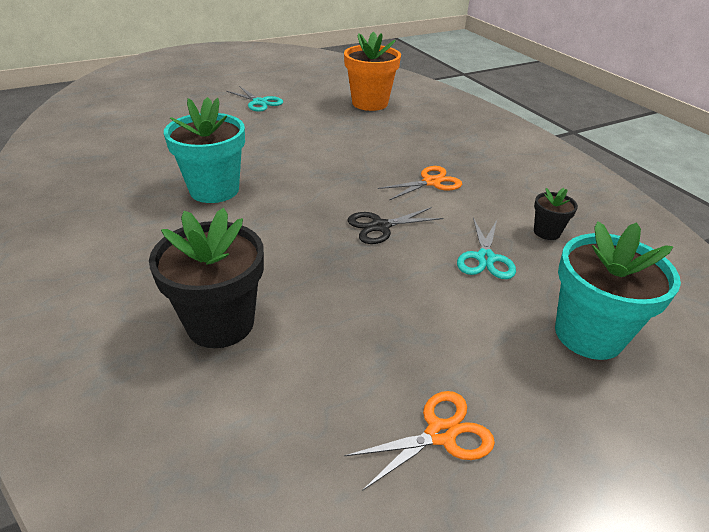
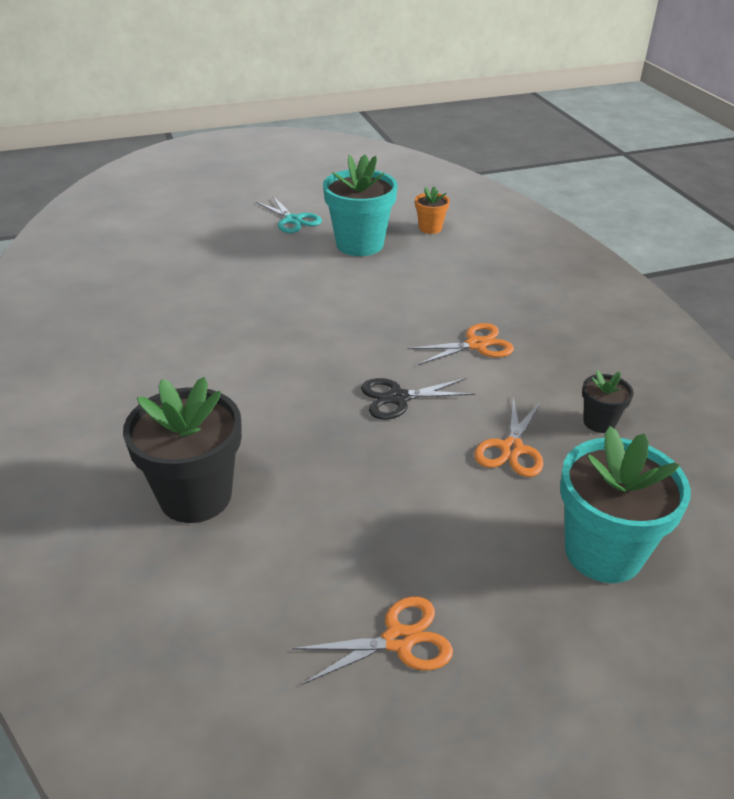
camera: 10 degrees right, 0 degrees up
(214, 190) = (217, 336): turquoise flower pot -> turquoise flower pot (359, 244)
(370, 103) = (430, 228): orange flower pot -> orange flower pot, size x0.50
(485, 258) = (511, 449): turquoise scissors -> orange scissors

